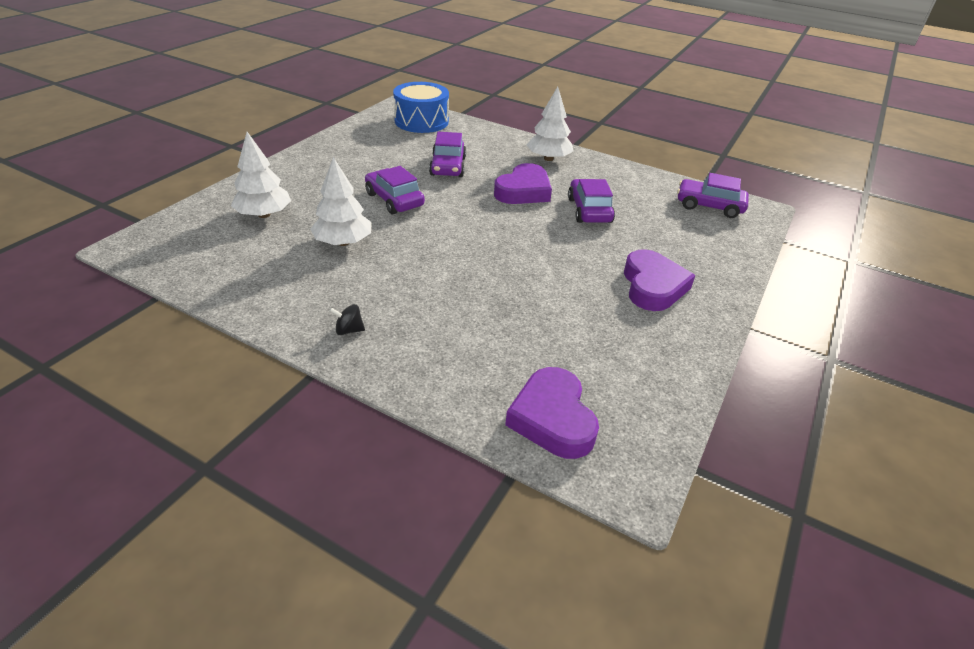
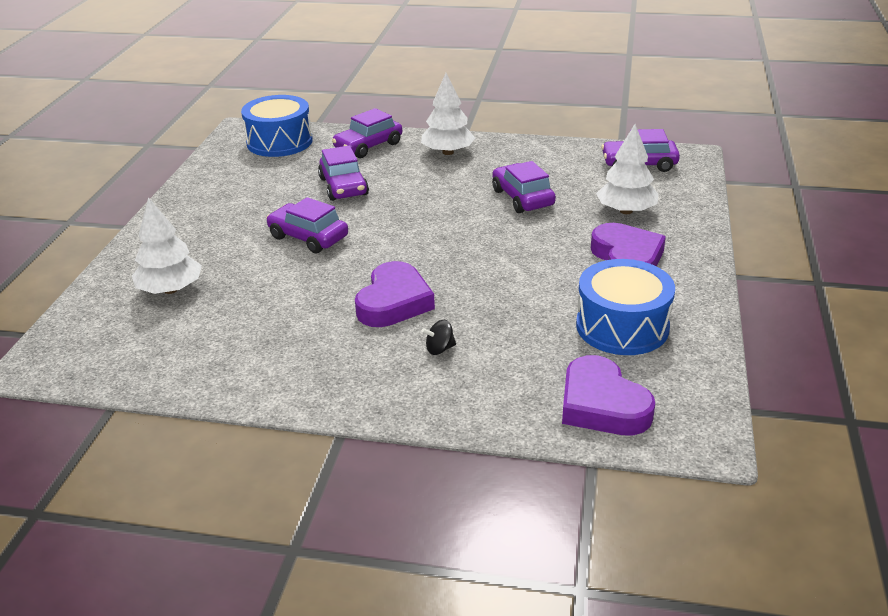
camera: 15 degrees left, 5 degrees down
(343, 242) = (282, 296): white tree -> white tree (626, 211)
(349, 330) = (351, 382): black spinning top -> black spinning top (439, 349)
(487, 139) = (368, 146): none -> purple car
(523, 191) = (442, 194): purple heart -> purple heart (394, 302)
(613, 348) = (622, 326): none -> blue drum

